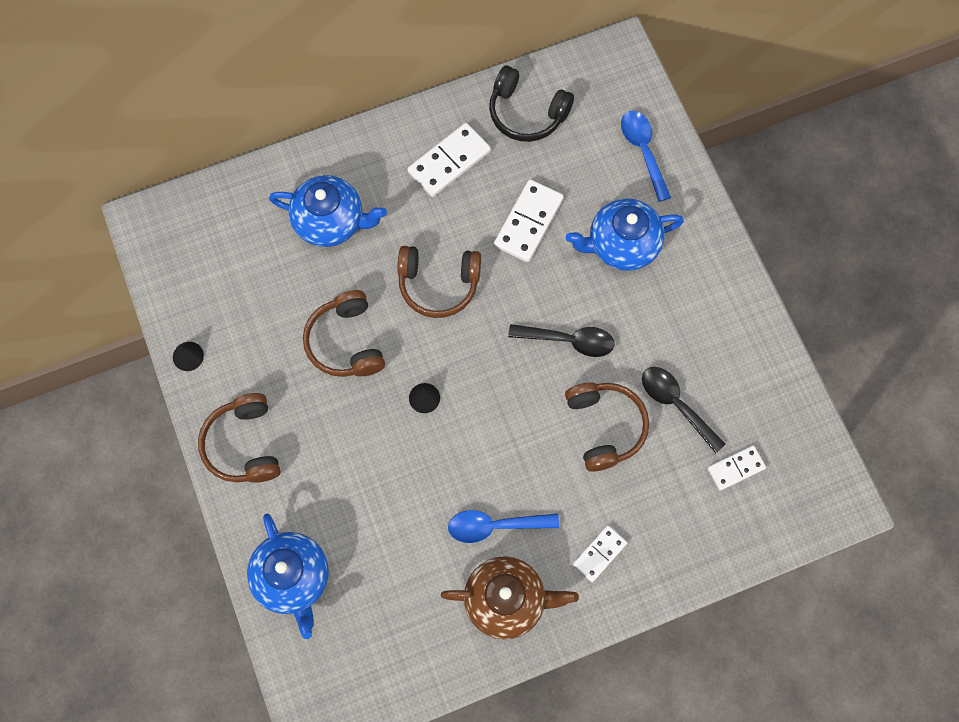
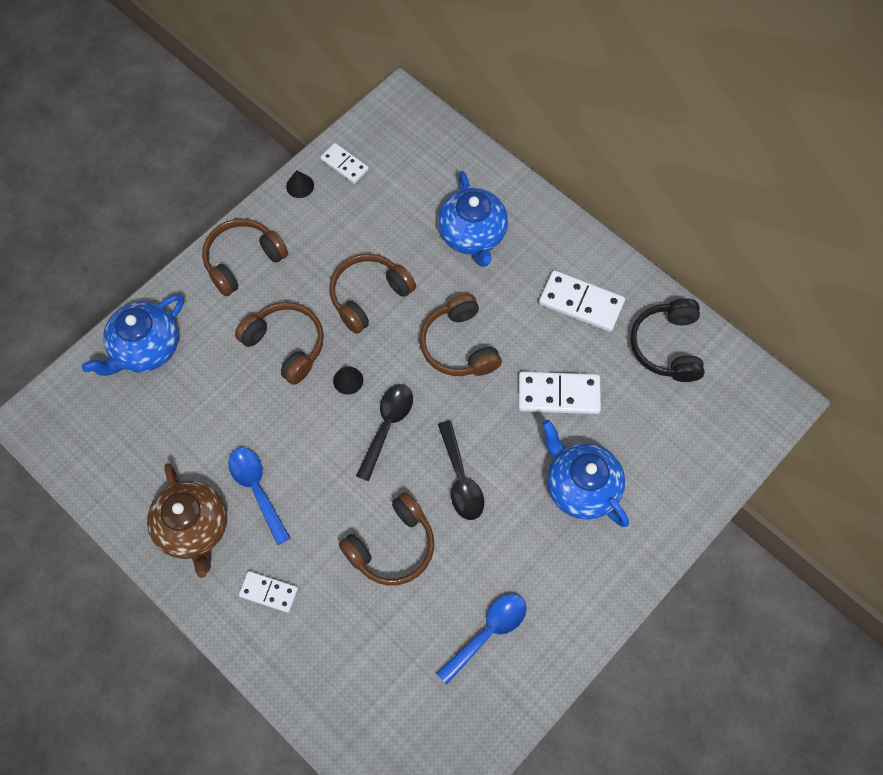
camera: 65 degrees right, 5 degrees down
(359, 440) = (285, 345): none -> brown headphones
(643, 151) = (688, 466): blue spoon -> blue spoon (488, 633)
(676, 404) = (444, 604): black spoon -> black spoon (387, 426)
(736, 468) = (406, 687): white domino -> white domino (344, 165)

